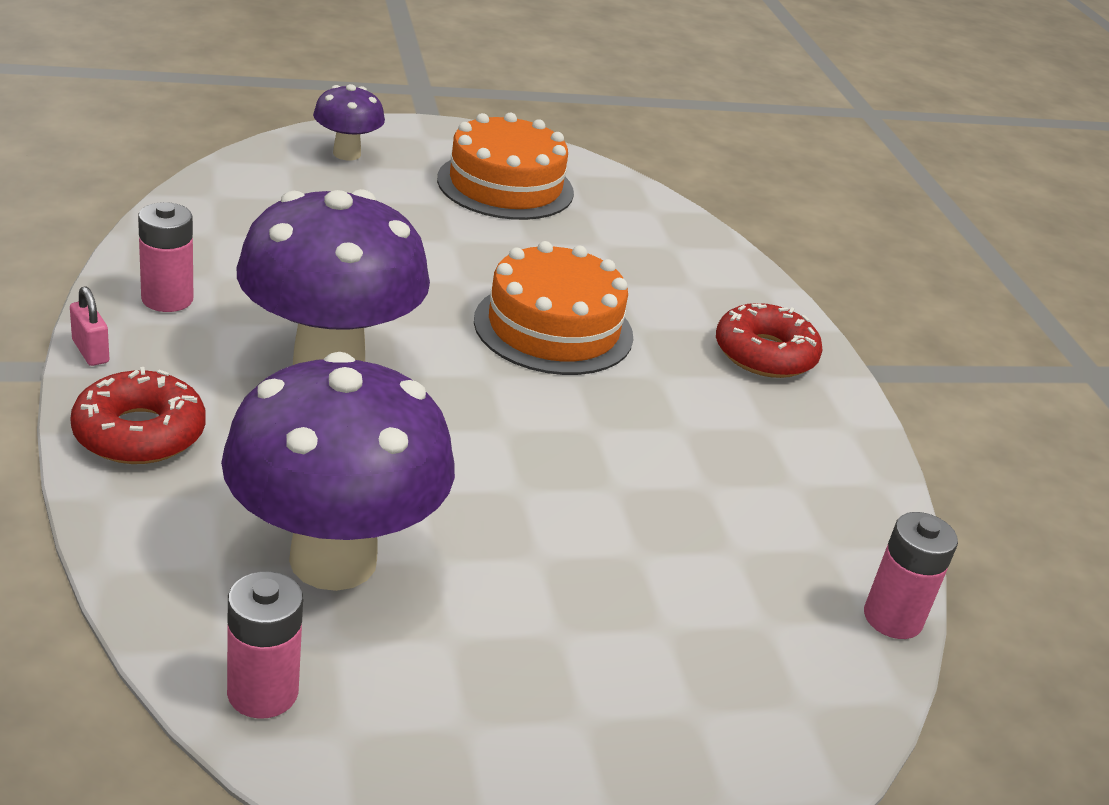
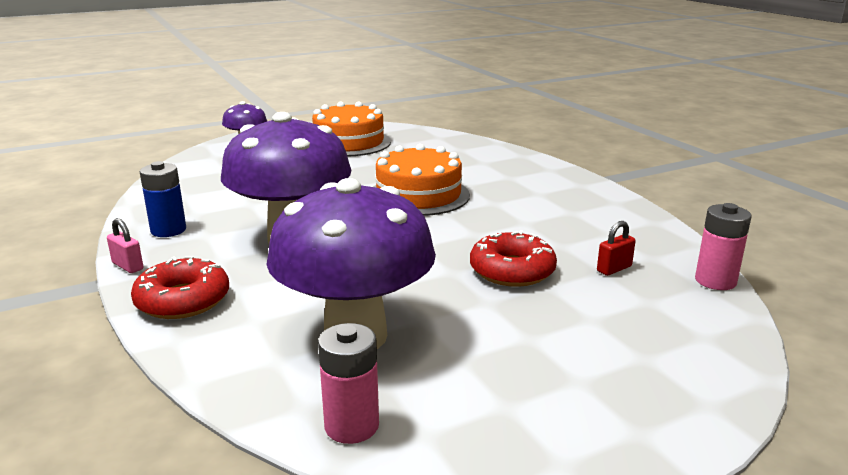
camera: 10 degrees left, 10 degrees down
(167, 299) = (168, 230): pink battery -> blue battery
(757, 552) = (614, 269): none -> red padlock
(765, 354) = (545, 182): red donut -> red donut (512, 270)

